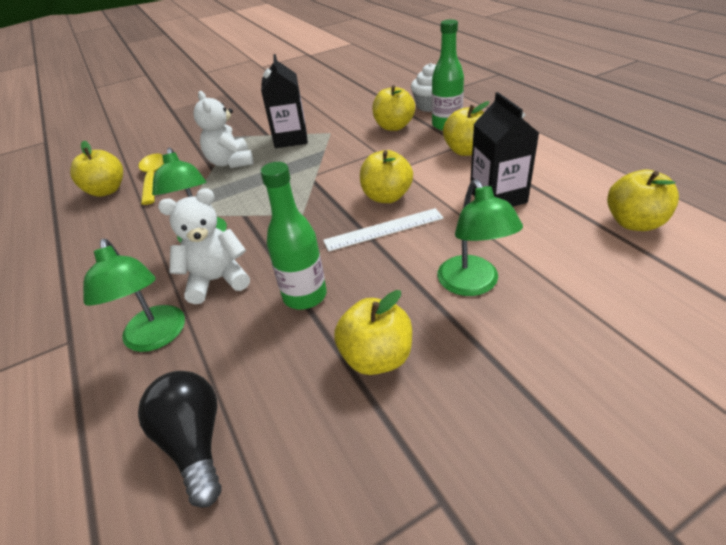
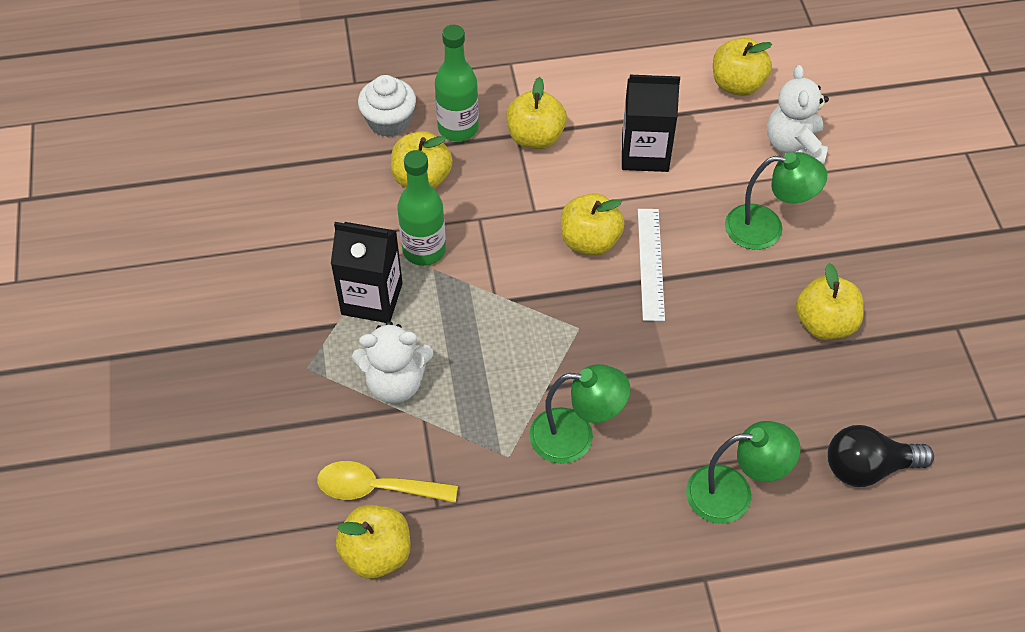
camera: 75 degrees left, 15 degrees up
(217, 280) = (665, 430): white teddy bear -> white teddy bear (794, 146)
(305, 296) = (725, 357): green bottle -> green bottle (424, 250)

